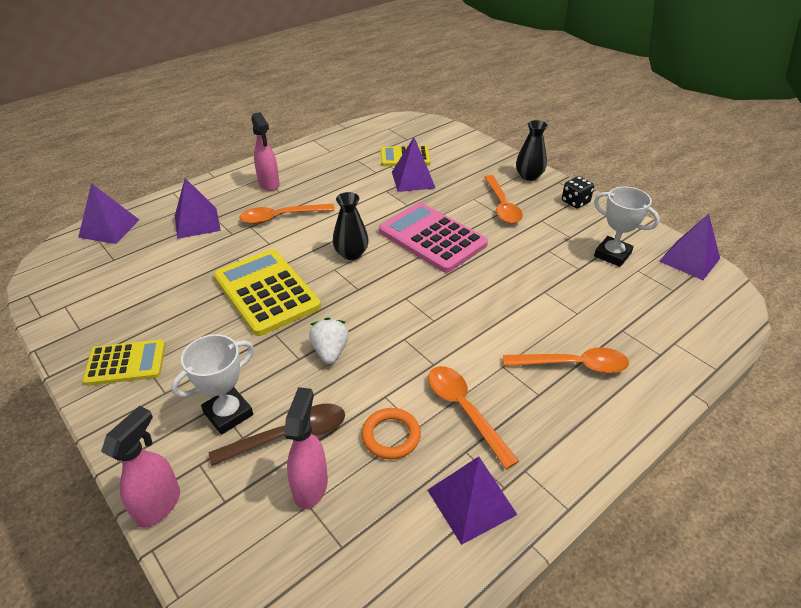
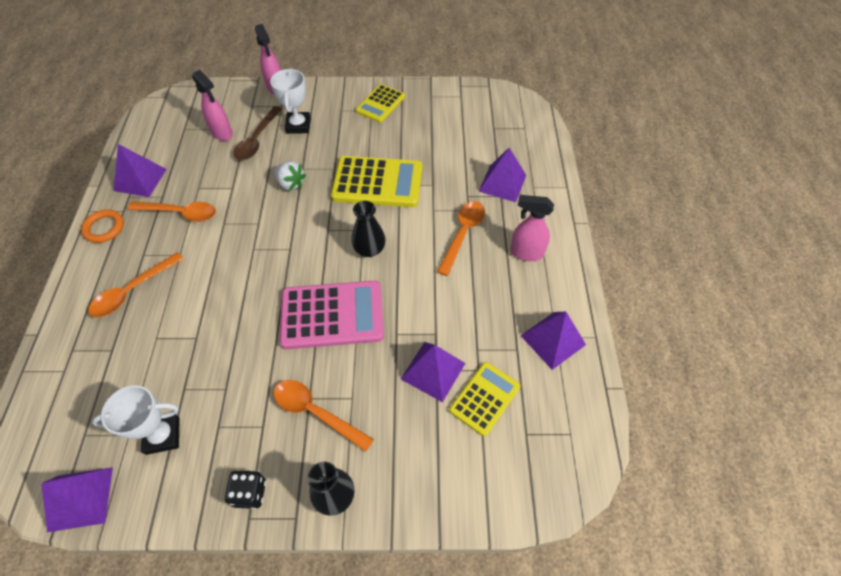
camera: 130 degrees right, 15 degrees up
(109, 228) = (538, 137): purple pyramid -> purple pyramid (553, 340)
(391, 436) = (207, 174): orange ring -> orange ring (104, 228)

